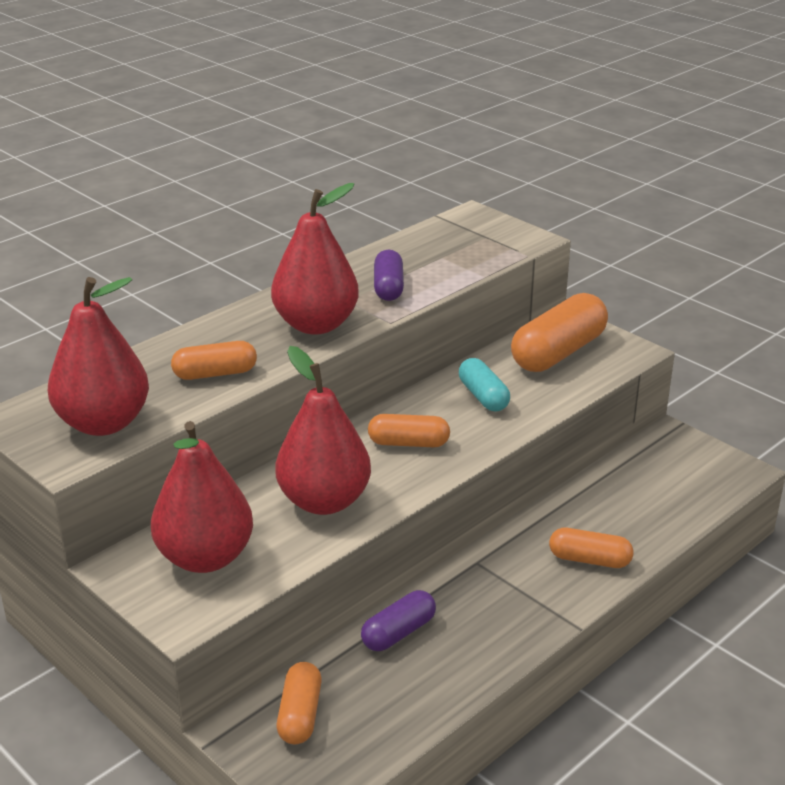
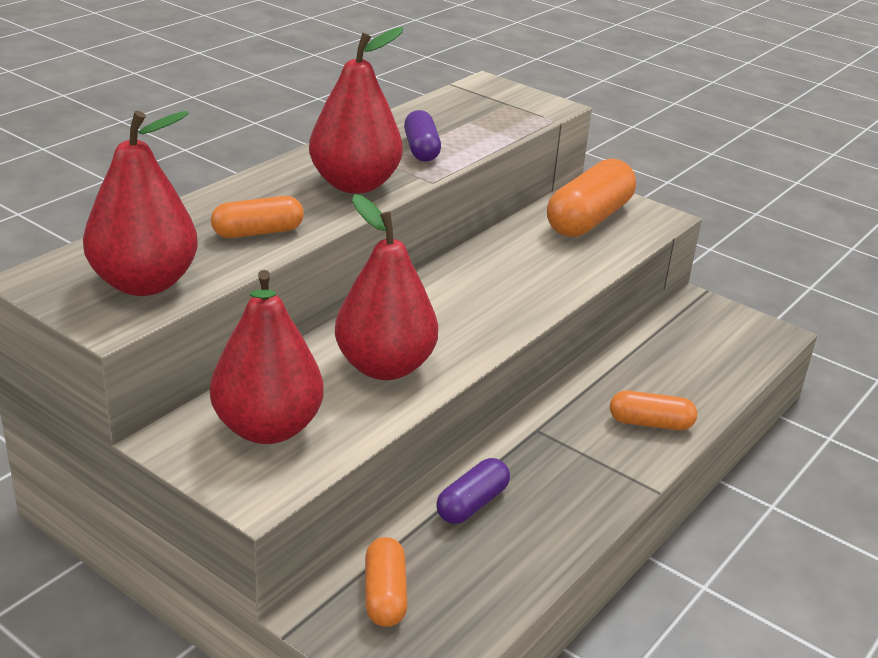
camera: 10 degrees left, 0 degrees up
(408, 443) = (460, 307): orange capsule -> none
(483, 396) = (525, 261): turquoise capsule -> none

